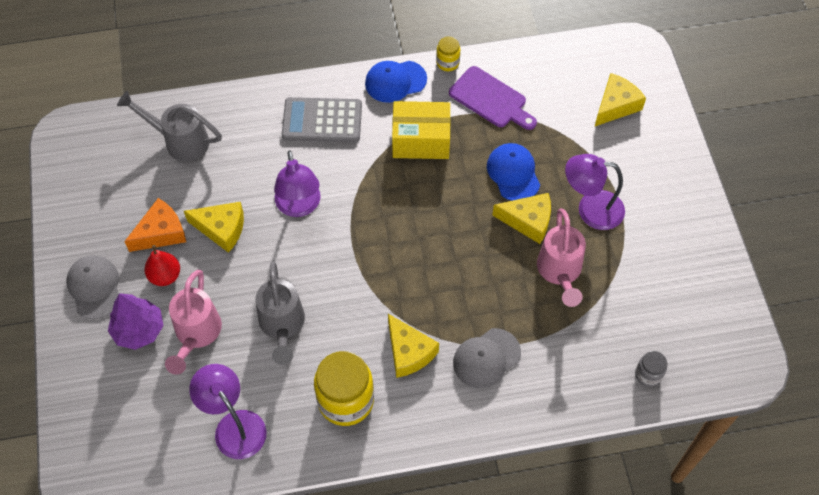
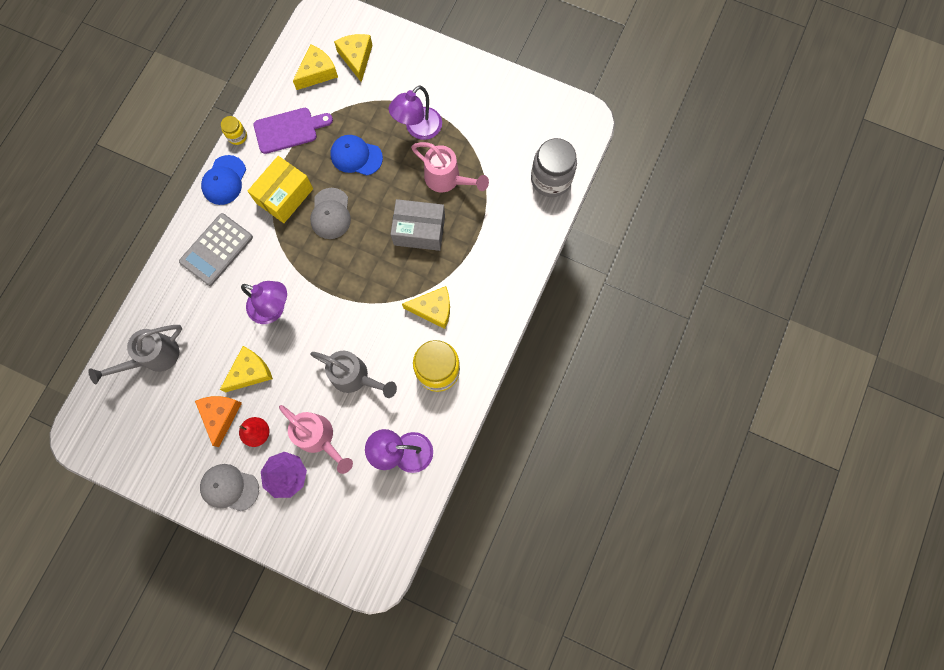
camera: 55 degrees left, 15 degrees up
(482, 282) = (419, 231): none -> grey box
(486, 358) = (472, 265): grey cap -> grey cap (330, 214)
(528, 221) = (397, 172): yellow cheese -> yellow cheese (317, 72)
(648, 374) = (551, 179): grey jar -> grey jar, size x2.05

